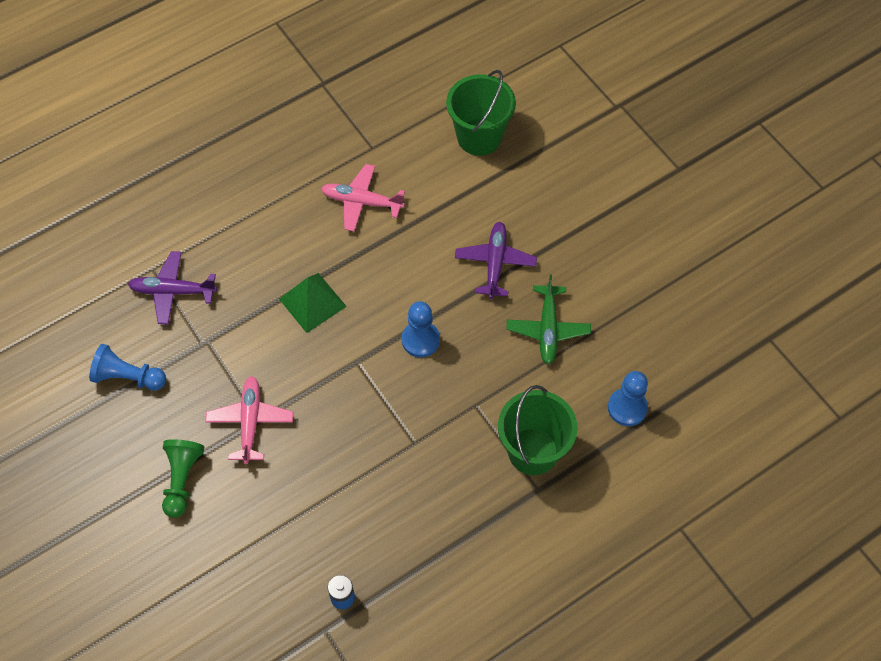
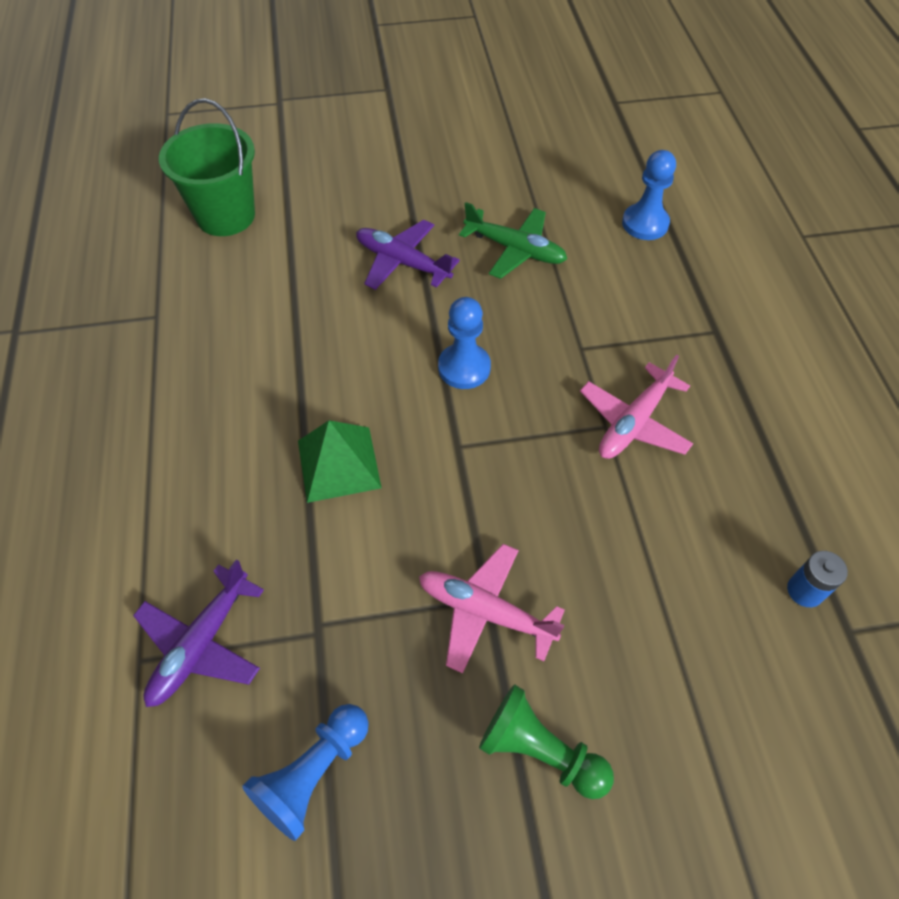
camera: 65 degrees left, 5 degrees down
(361, 202) = (226, 355): pink plane -> pink plane (633, 422)
(533, 451) = (665, 318): green bucket -> none

